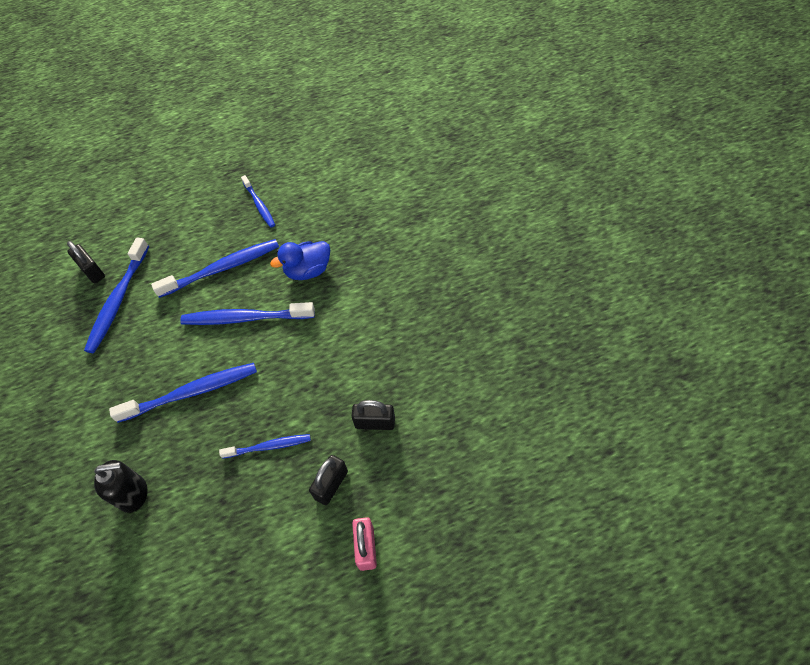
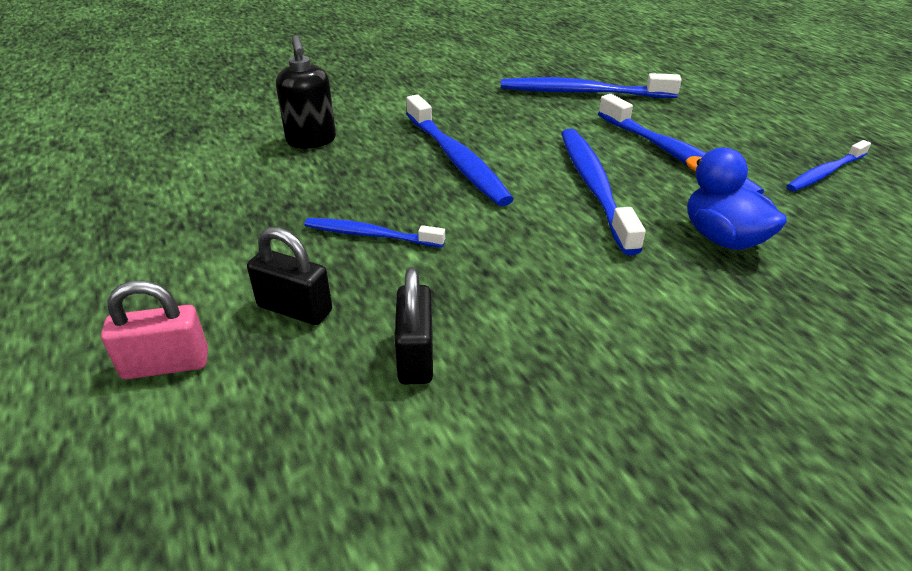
camera: 80 degrees right, 20 degrees down
(92, 271) = (617, 72): black padlock -> none
(269, 446) = (370, 235): blue toothbrush -> blue toothbrush turned 120 degrees clockwise

